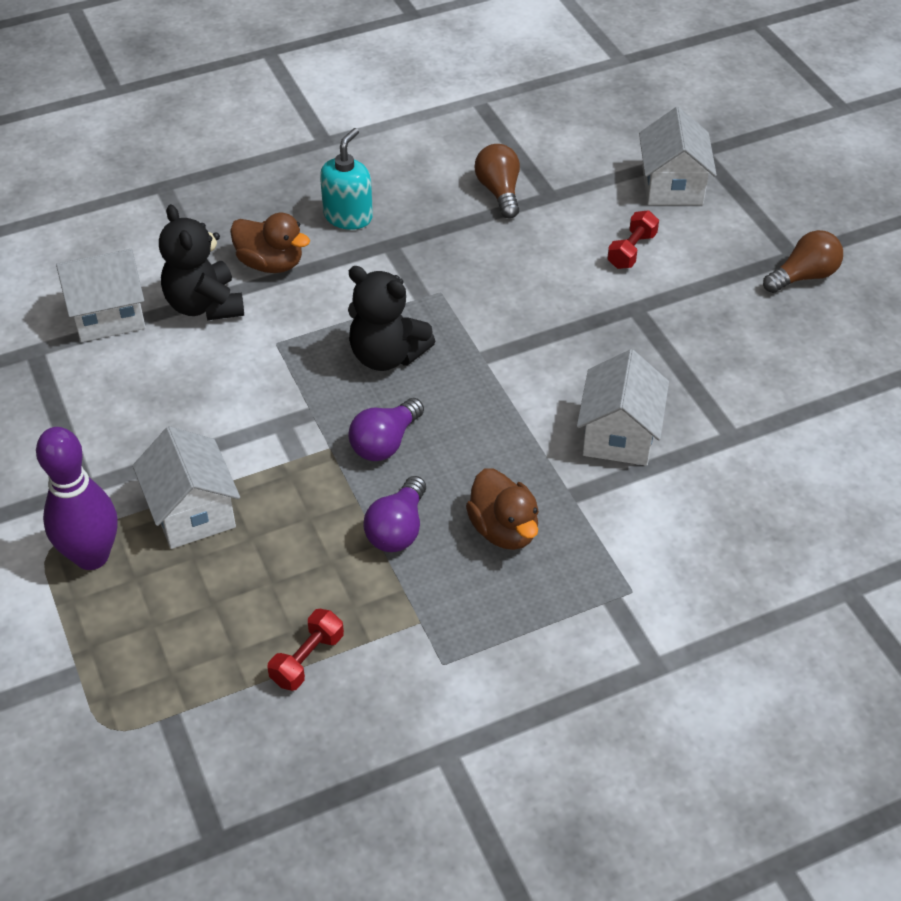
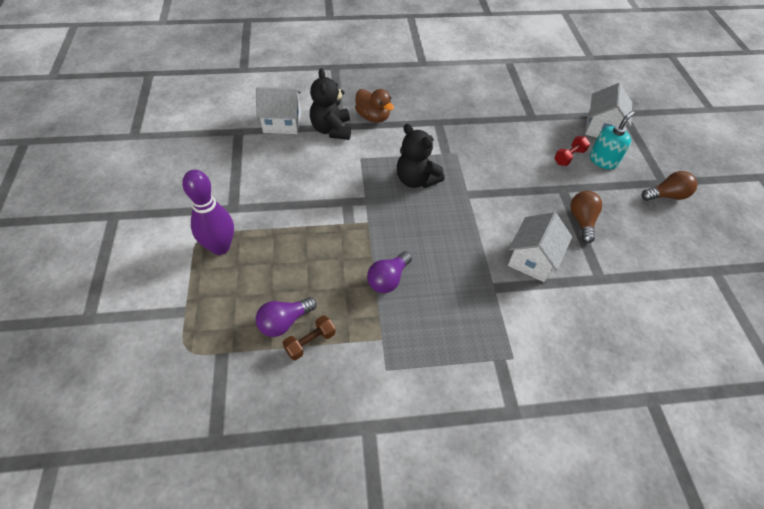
camera: 15 degrees right, 5 degrees up
(192, 512) = (282, 237): white house -> none
(307, 659) = (310, 342): red dumbbell -> brown dumbbell
(348, 216) = (421, 103): turquoise soap dispenser -> turquoise soap dispenser (603, 160)
(385, 443) = (398, 227): purple light bulb -> purple light bulb (284, 322)
(499, 192) = (505, 109): brown light bulb -> brown light bulb (582, 221)
(504, 529) = (448, 297): brown duck -> none

